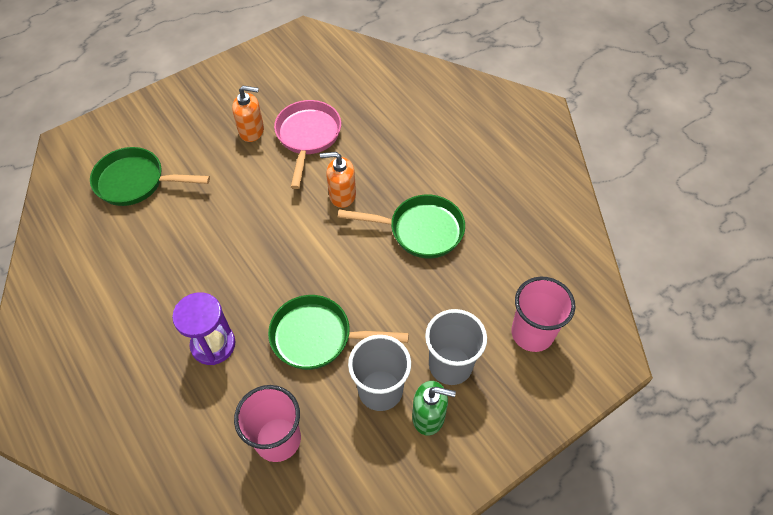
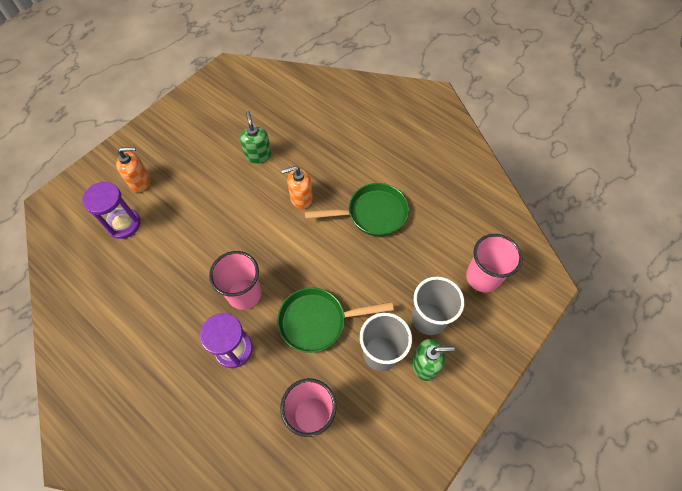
camera: 15 degrees left, 5 degrees up
(136, 182) = (124, 224): green pan -> purple hourglass
(244, 287) = (244, 294): none -> pink cup
(252, 131) = (210, 159): orange soap dispenser -> orange soap dispenser (140, 181)
(308, 137) = (258, 155): pink pan -> green soap dispenser

